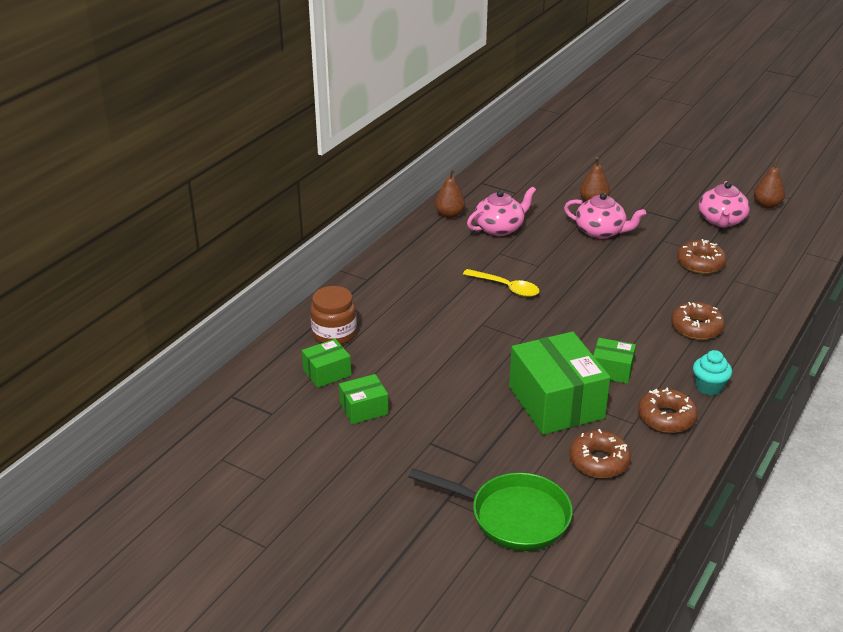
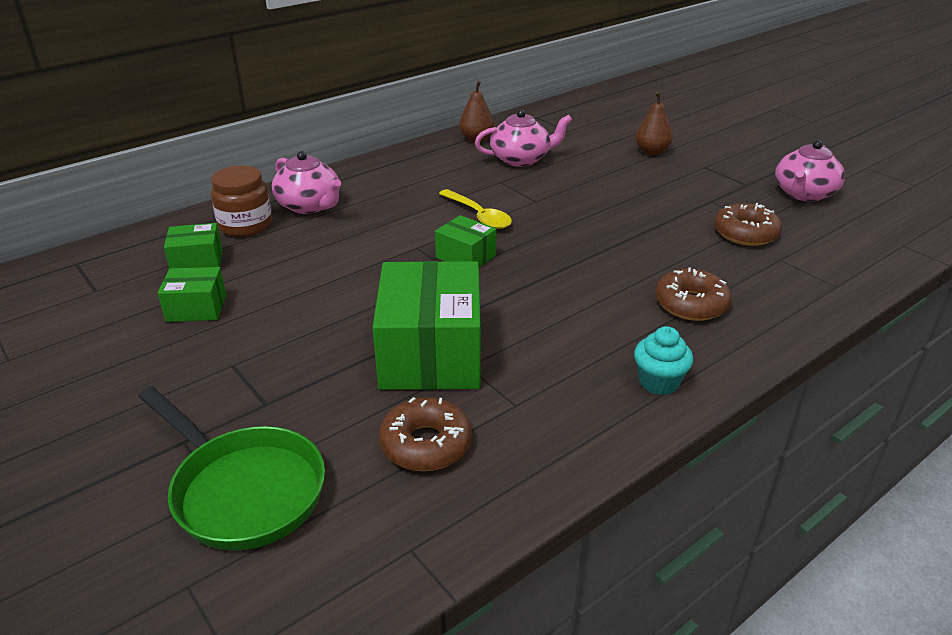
camera: 20 degrees right, 0 degrees up
(600, 232) = (638, 181): pink teapot -> pink teapot (309, 205)
(611, 370) = (536, 331): green box -> green box (465, 256)
(666, 417) = (567, 408): brown donut -> none
(767, 205) = (877, 187): brown pear -> none

